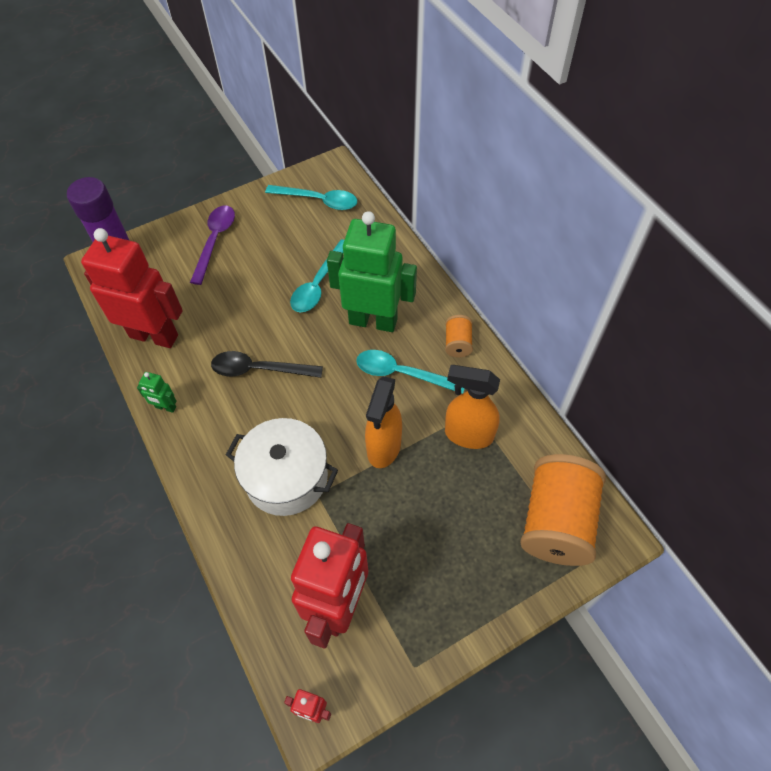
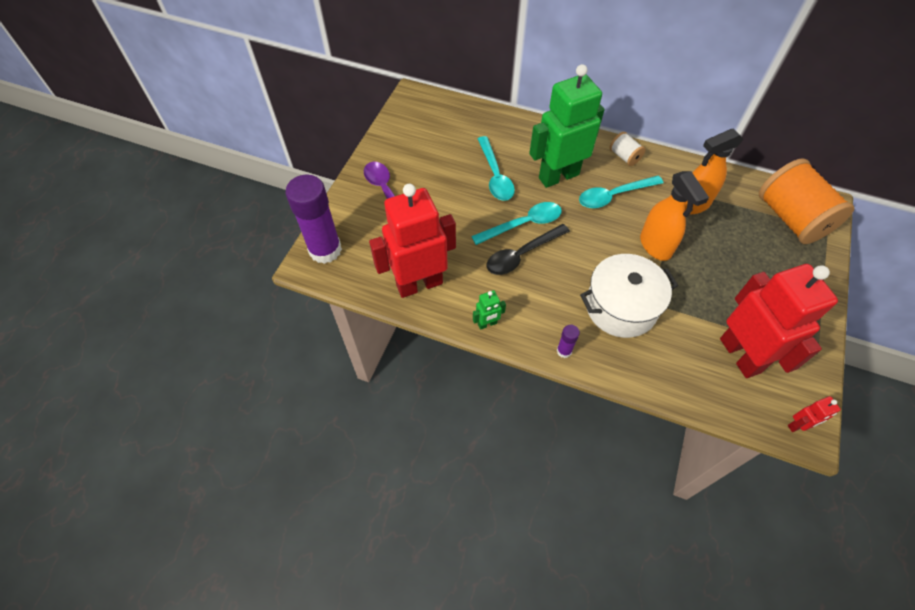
camera: 40 degrees left, 0 degrees up
(196, 477) = (564, 351): none -> purple glue stick
(318, 200) = (429, 123): turquoise spoon -> turquoise spoon (523, 224)
(457, 343) = (624, 156): orange spool -> white spool

